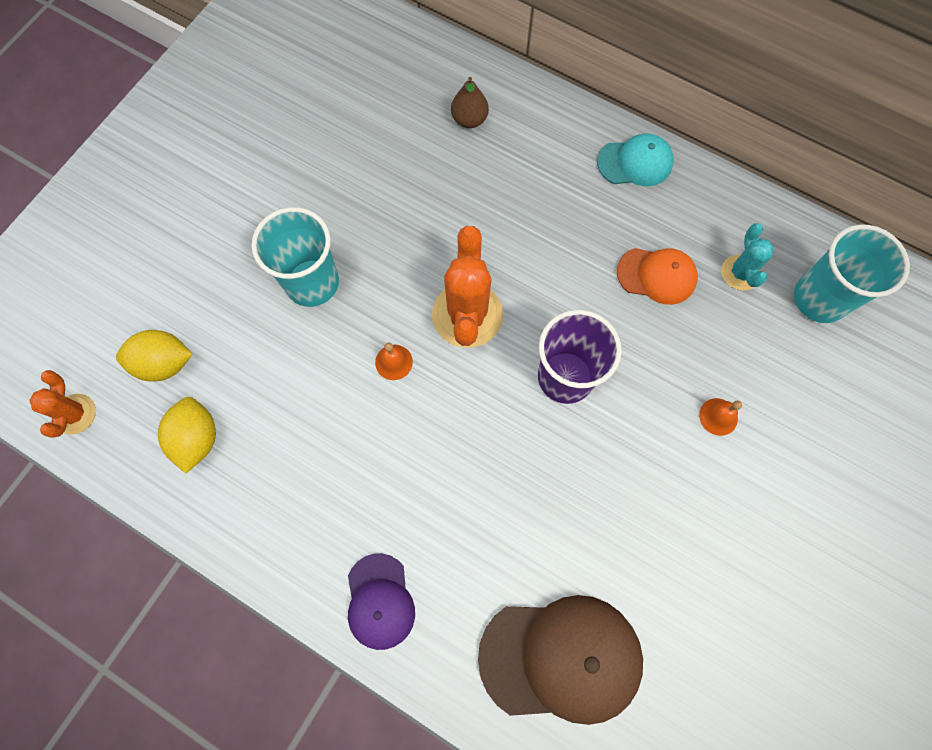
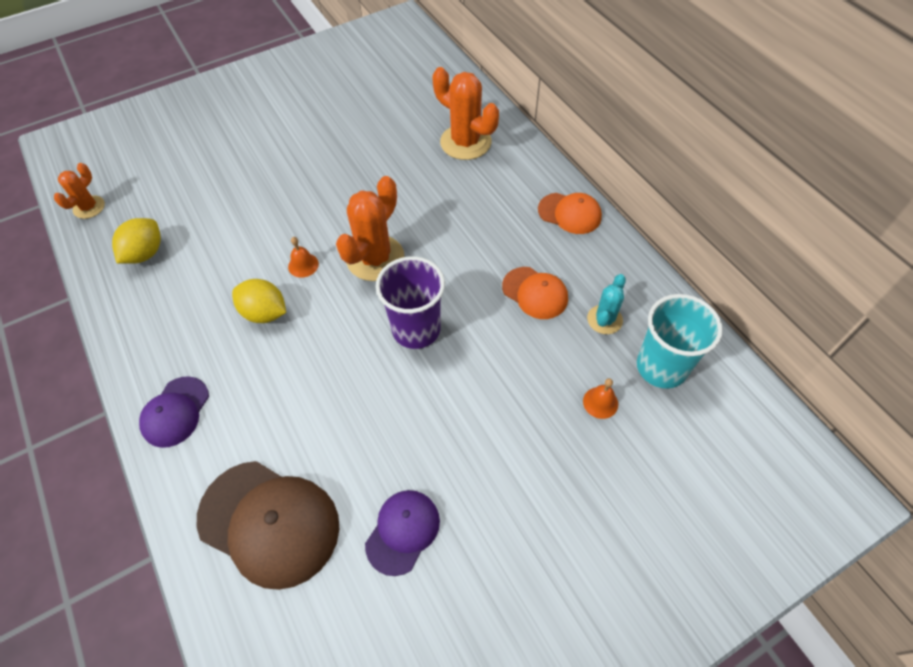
camera: 30 degrees right, 15 degrees down
(164, 363) = (162, 202): yellow lemon -> yellow lemon (264, 313)
(312, 283) = (287, 195): turquoise cup -> none
(469, 119) = (465, 142): brown pear -> orange cactus
(635, 162) = (569, 213): turquoise cap -> orange cap
(690, 593) = (403, 531): none -> purple cap
(718, 416) = (517, 412): orange bell -> orange bell (600, 402)

